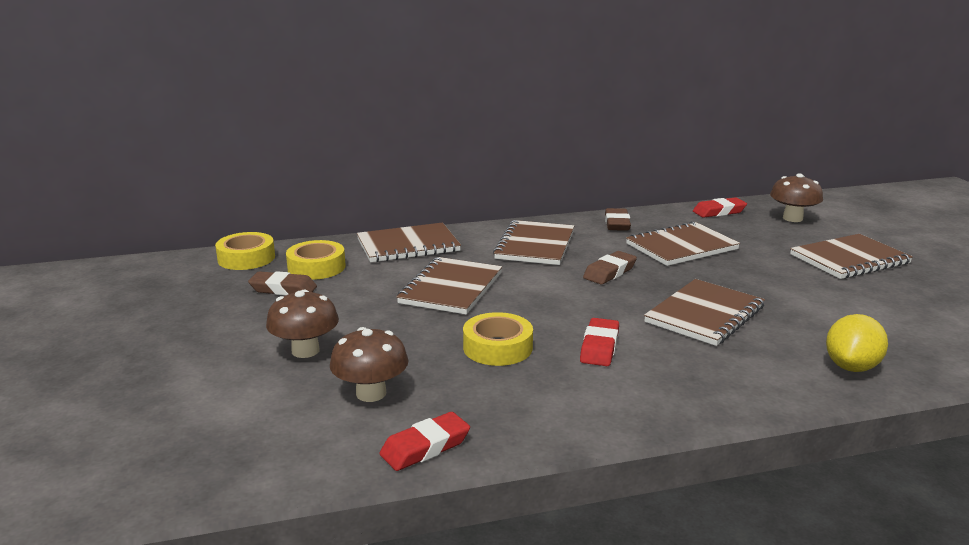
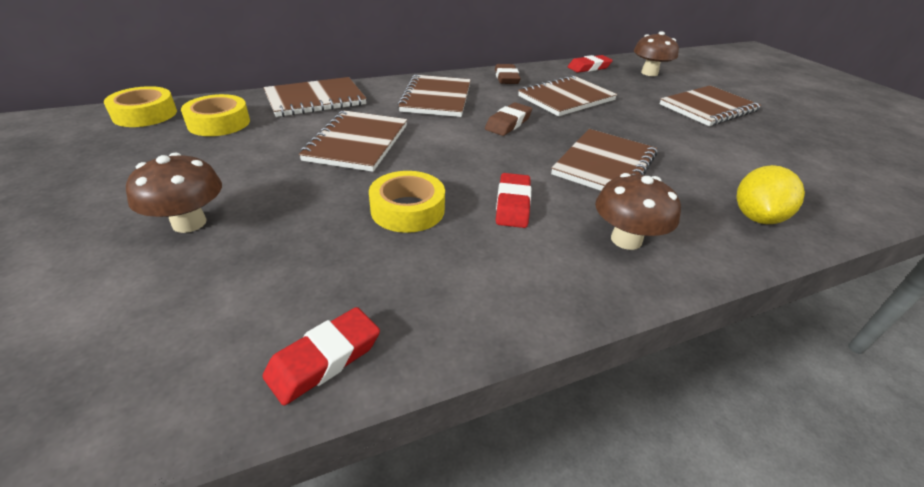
camera: 10 degrees left, 15 degrees up
(283, 289) = (178, 147): brown eraser -> none
(371, 393) = (261, 279): brown mushroom -> brown mushroom (626, 240)

